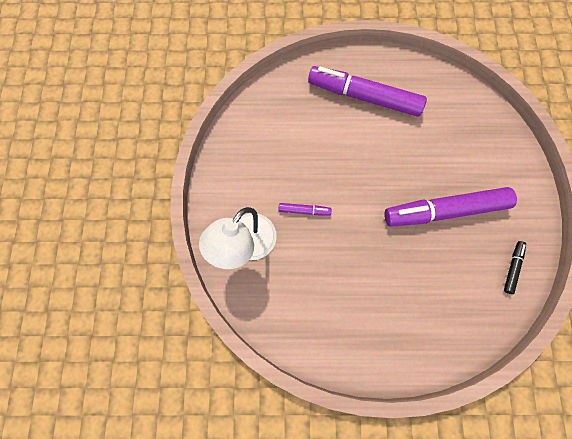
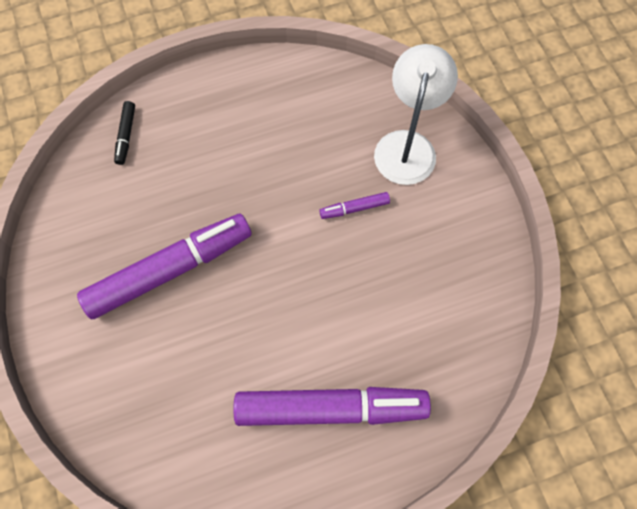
camera: 160 degrees right, 5 degrees down
(512, 268) = (71, 226): black marker -> black marker (126, 136)

